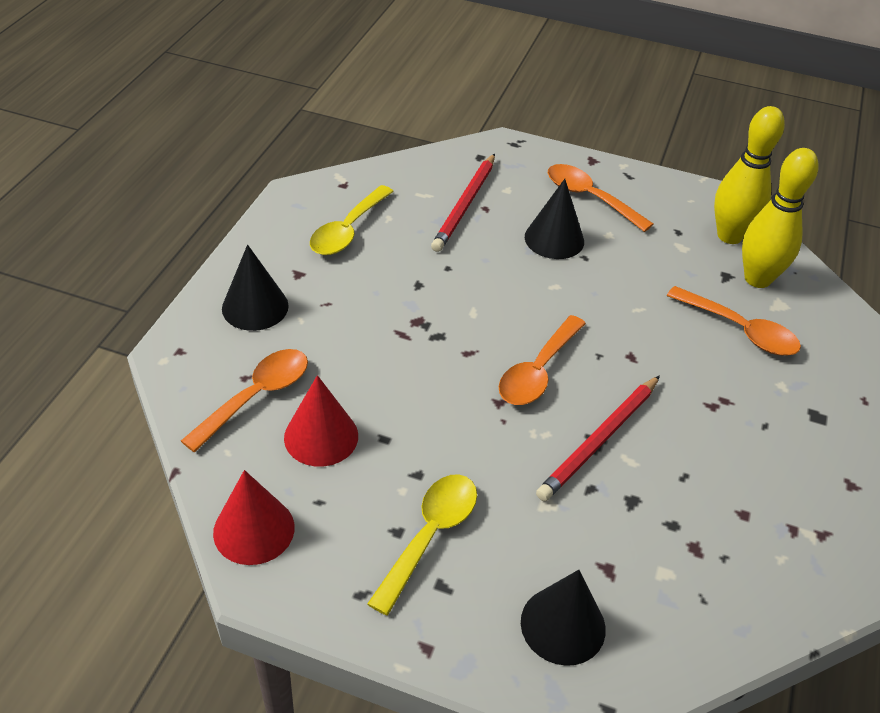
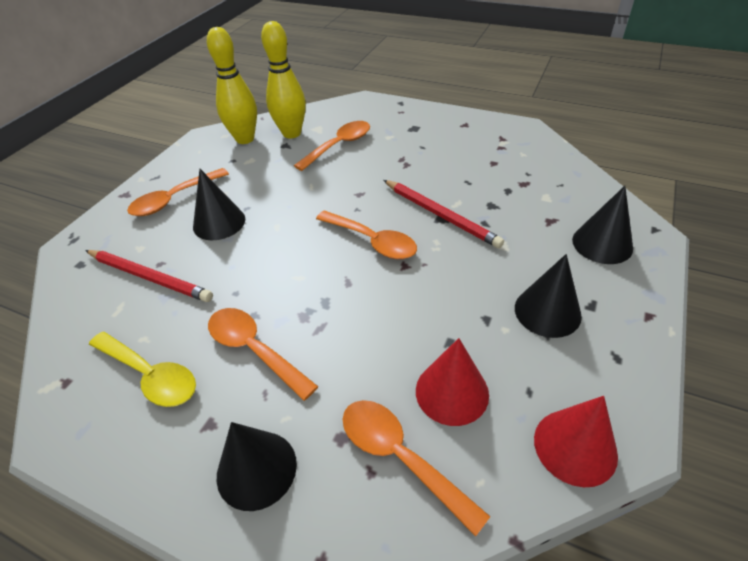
camera: 80 degrees left, 0 degrees up
(375, 290) = (254, 349): none -> orange spoon
(430, 535) = (547, 311): yellow spoon -> black cone

